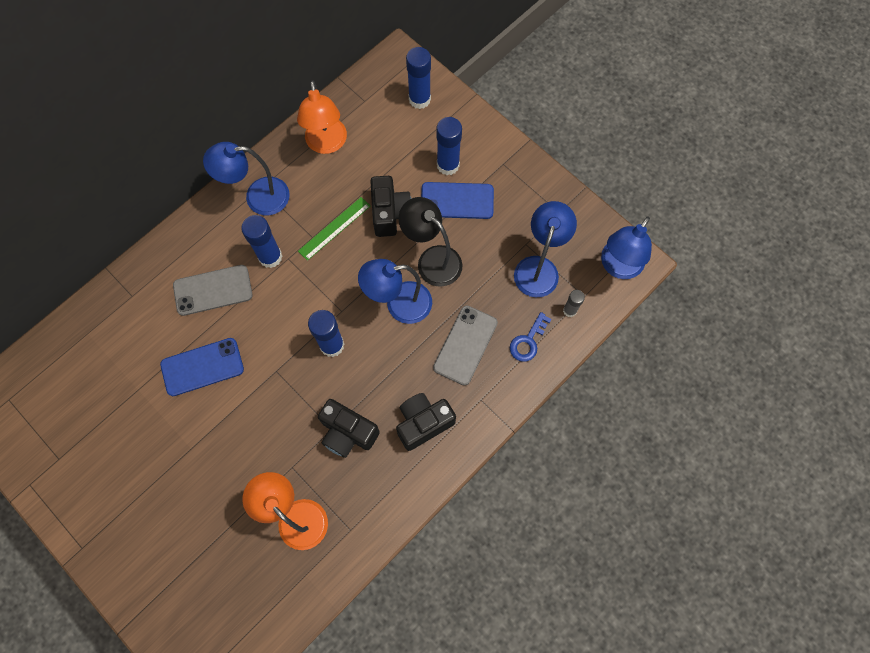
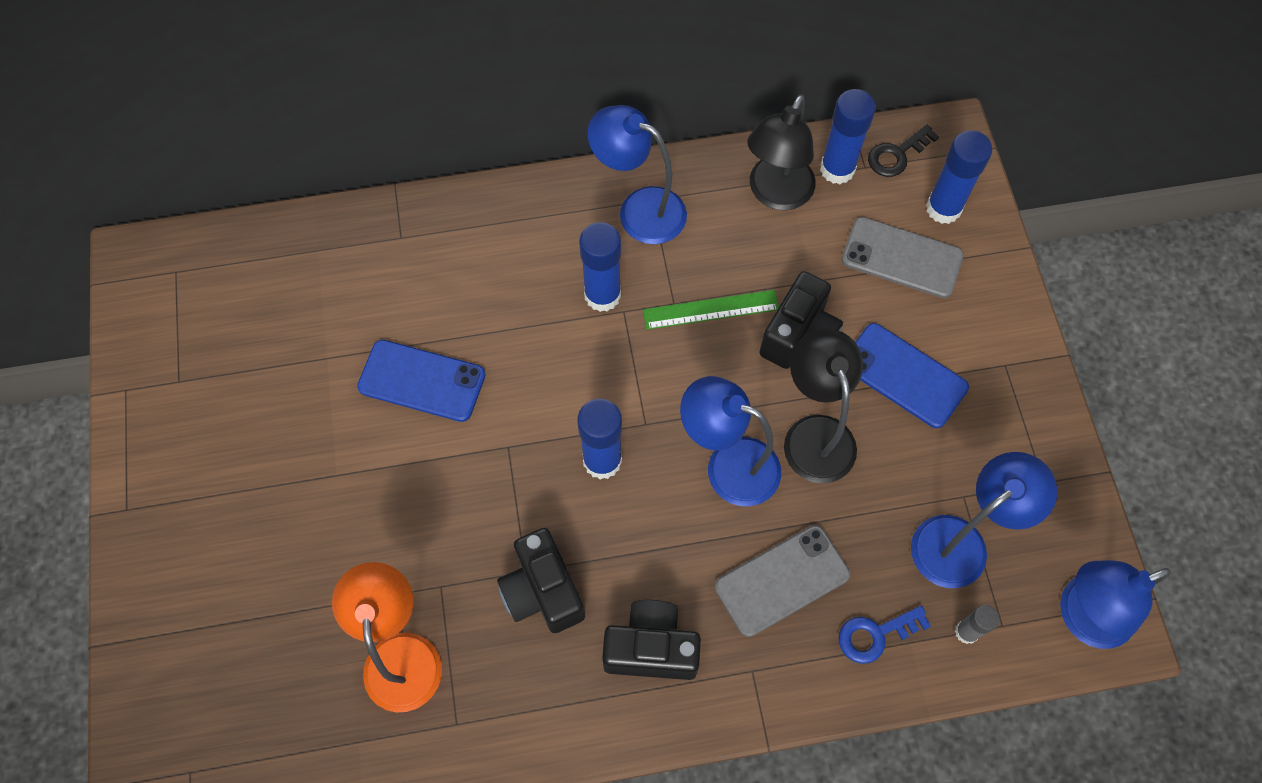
camera: 35 degrees right, 5 degrees down
(213, 290) = (502, 292): grey phone -> grey phone (901, 258)
(327, 144) = (776, 194): orange lamp -> black lamp
(376, 84) = (897, 155): none -> black key
(448, 165) = (924, 319): blue glue stick -> blue glue stick (837, 169)

